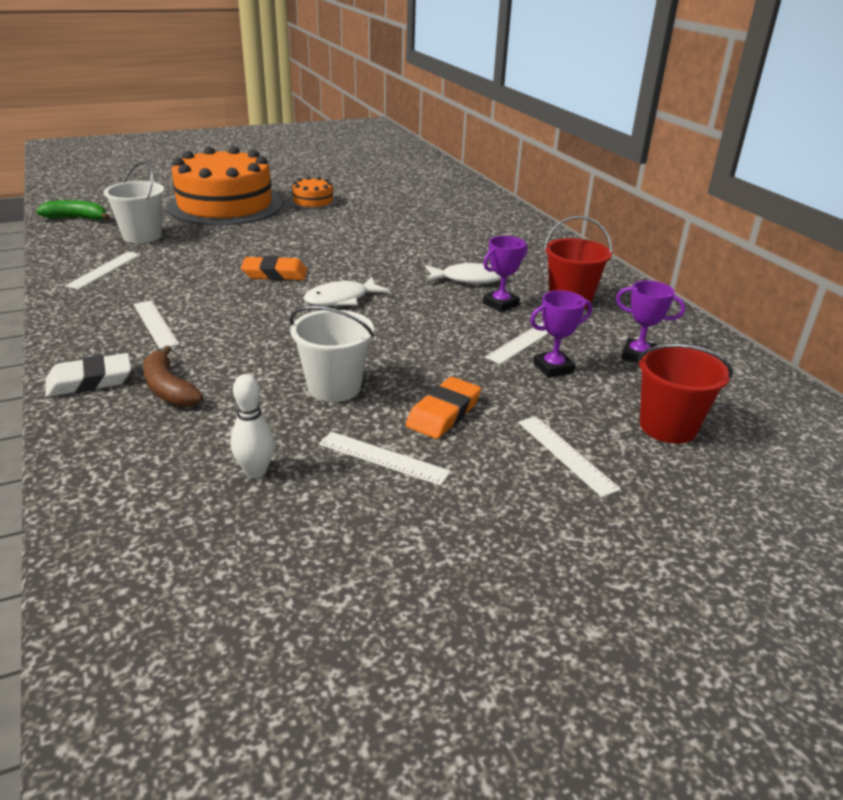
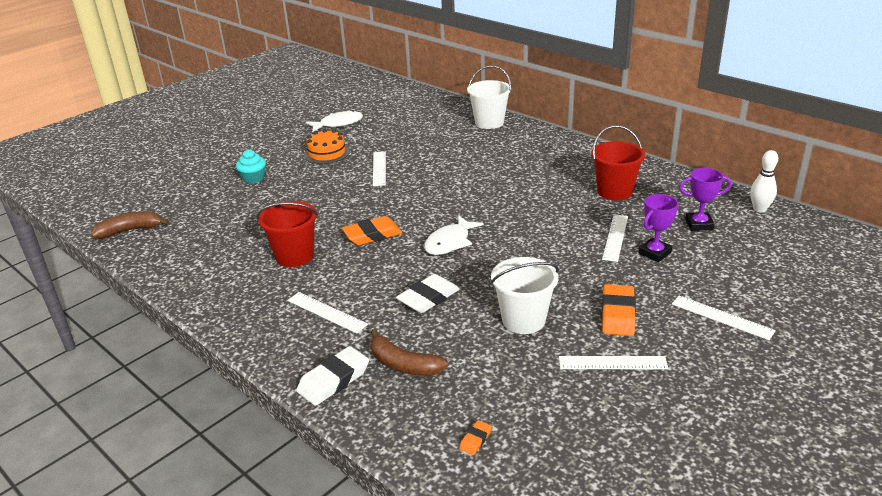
camera: 20 degrees left, 0 degrees up
(77, 218) = (130, 230): green banana -> brown banana
(104, 270) = (221, 275): white ruler -> white ruler (379, 168)
(142, 236) = (215, 231): white bucket -> white bucket (489, 122)
(152, 480) = (475, 440): none -> orange eraser
(225, 205) = (253, 178): orange cake -> turquoise cupcake
(255, 471) = (539, 405): white bowling pin -> white bowling pin (759, 209)
(262, 339) = (428, 298): none -> white eraser
(468, 279) = (526, 194): white fish -> white fish (338, 124)
(500, 304) = (570, 210): purple trophy -> none
(668, 427) = (763, 274): red bucket -> red bucket (294, 256)

